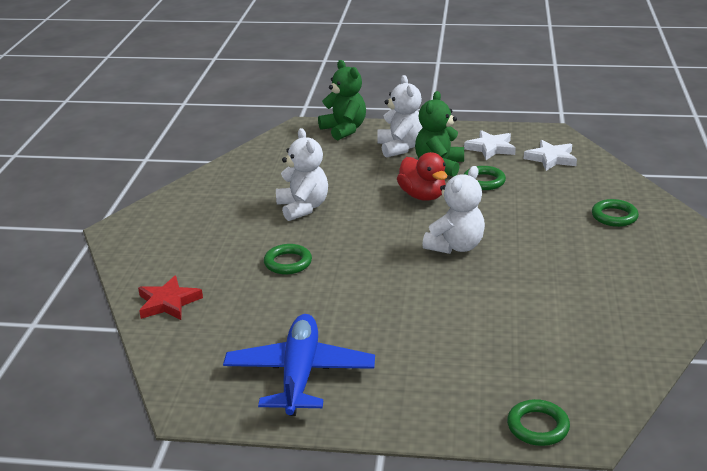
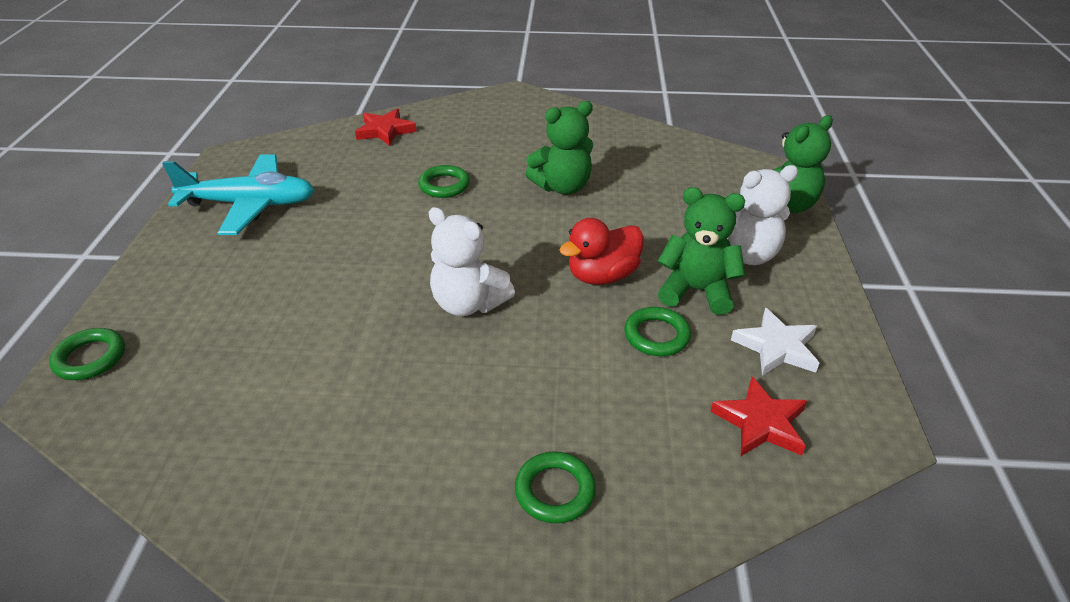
camera: 85 degrees right, 10 degrees up
(300, 375) = (250, 204): blue plane -> turquoise plane
(303, 208) = (562, 187): white teddy bear -> green teddy bear
(551, 158) = (760, 423): white star -> red star

